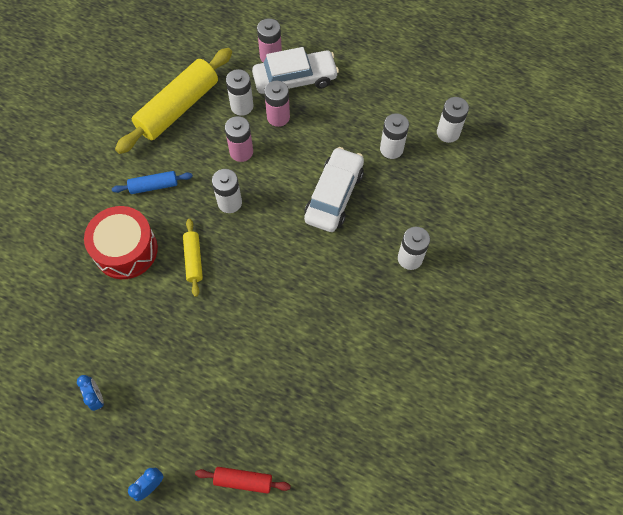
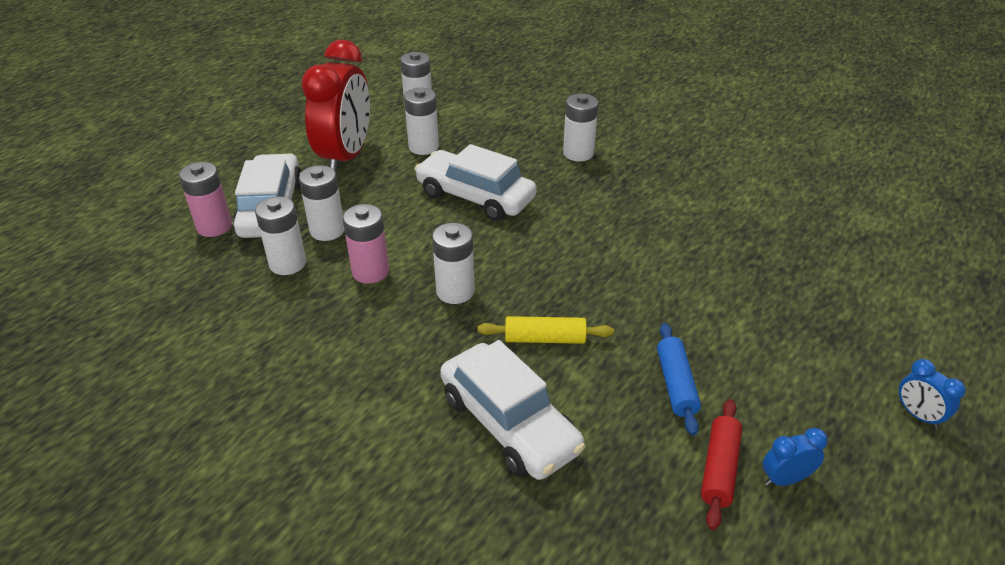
camera: 80 degrees left, 25 degrees down
(126, 250) = (509, 423): red drum -> white car
(154, 186) = (393, 377): blue rolling pin -> blue rolling pin (676, 384)
(178, 108) = (249, 336): yellow rolling pin -> none
(243, 480) = (883, 316): red rolling pin -> red rolling pin (719, 469)
(278, 117) = (327, 230): pink battery -> white battery
(365, 103) = (346, 157): none -> red clock

